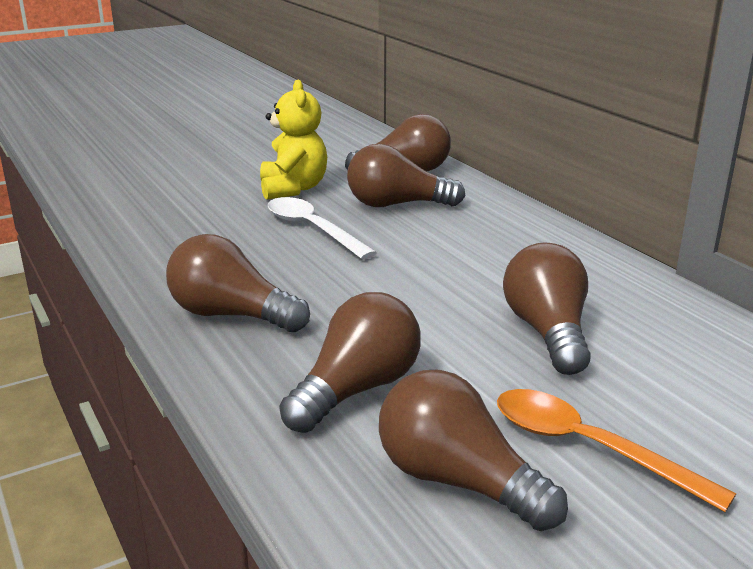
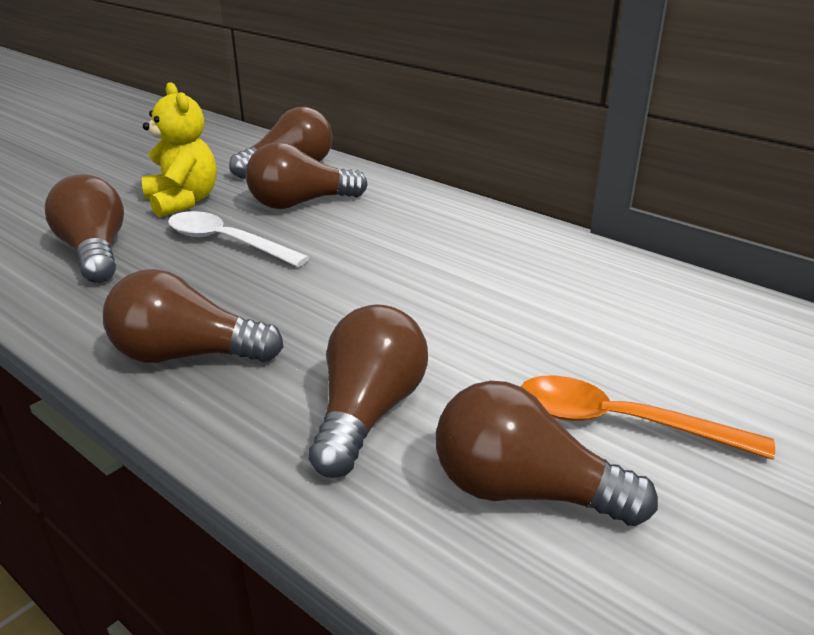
camera: 20 degrees left, 5 degrees up
(548, 332) = (517, 311): brown light bulb -> brown light bulb (95, 252)

